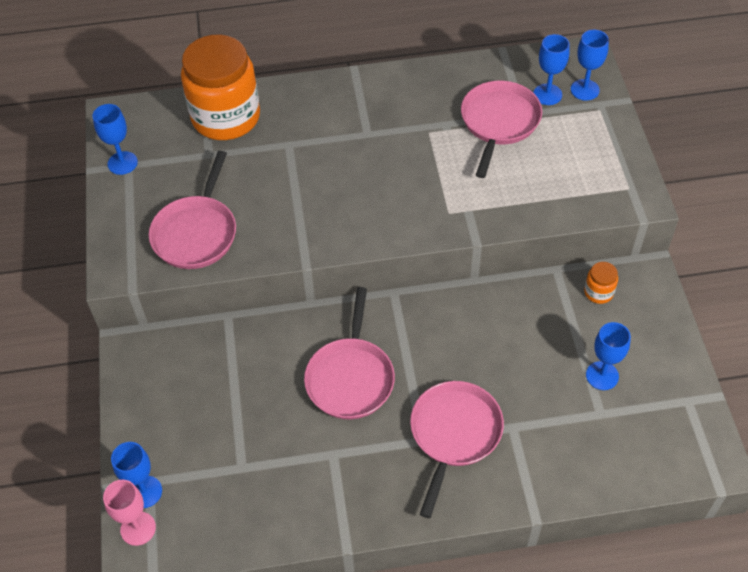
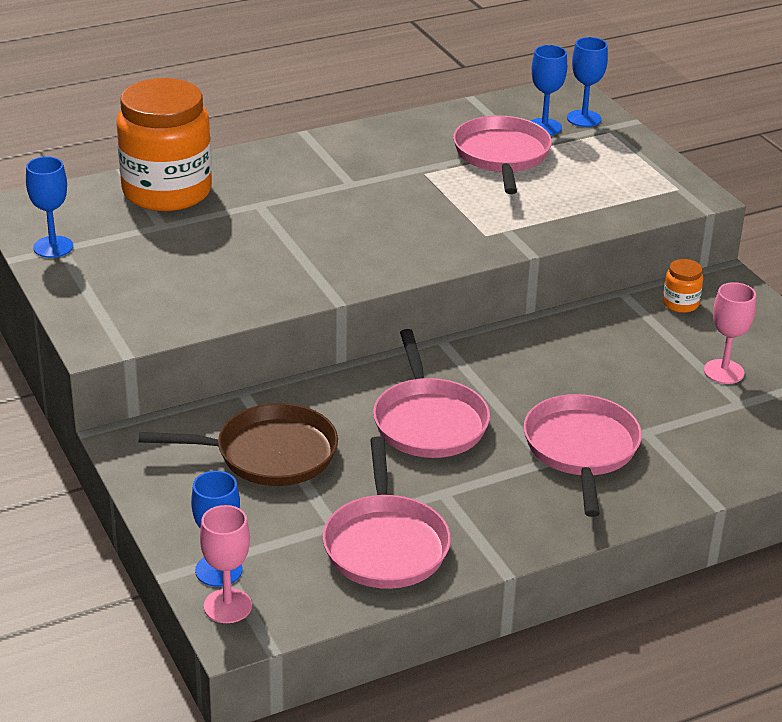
camera: 20 degrees left, 20 degrees down
(196, 233) = (184, 294): pink pan -> pink pan (385, 544)
(222, 384) = (269, 454): none -> brown pan
(602, 375) = (723, 372): blue goblet -> pink goblet

